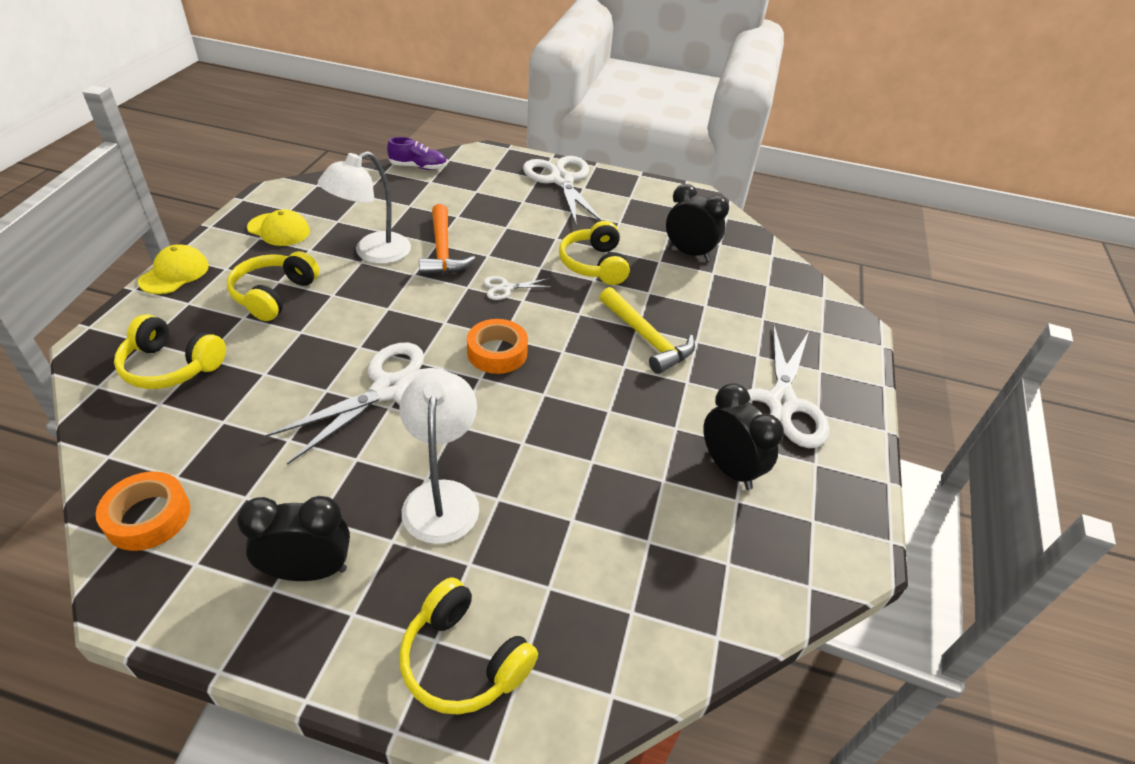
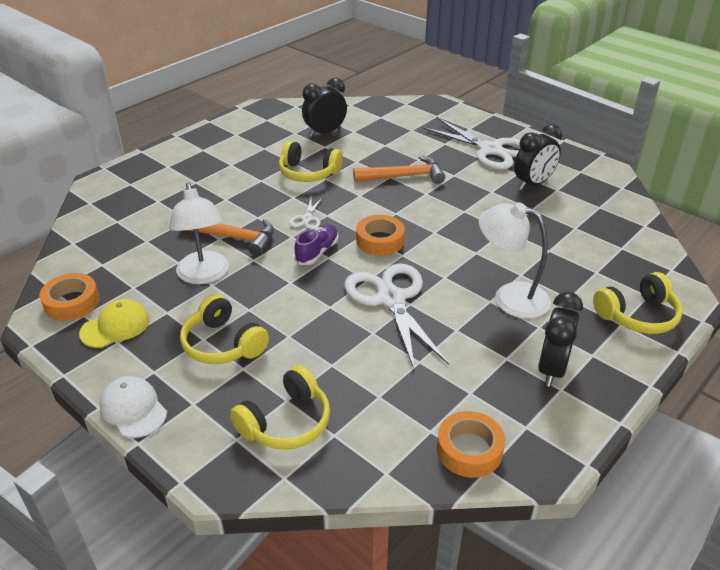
camera: 60 degrees left, 5 degrees down
(174, 273) = (133, 409): yellow cap -> white cap
(303, 199) = (72, 302): none -> orange tape
(418, 167) = (85, 222): purple shoe -> purple shoe (317, 252)
(561, 180) = (182, 156): white scissors -> none
(647, 338) = (404, 176): yellow hammer -> orange hammer
(729, 468) = (533, 184): black clock -> black clock turned 150 degrees clockwise

